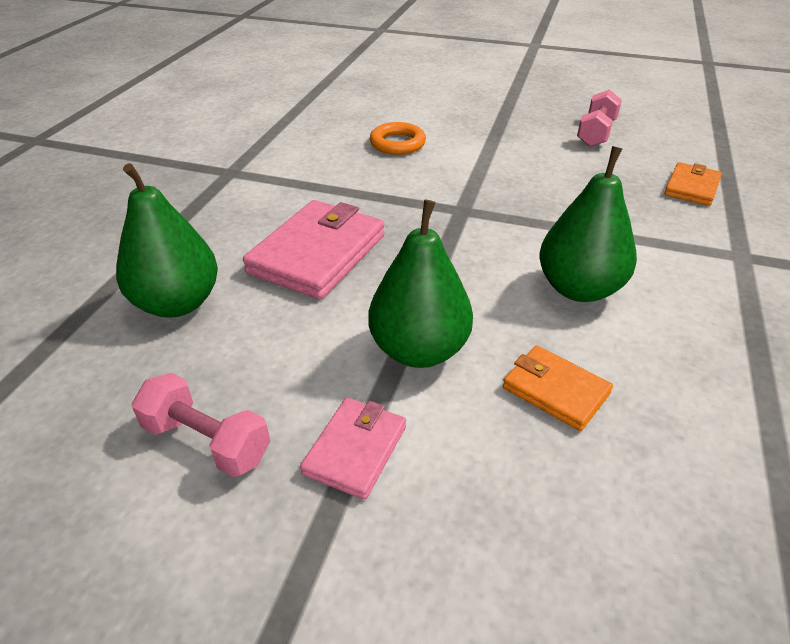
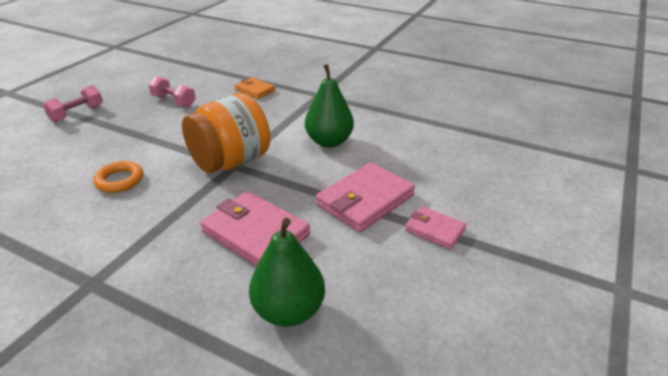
camera: 80 degrees left, 5 degrees down
(207, 441) = (427, 288): pink dumbbell -> pink dumbbell (77, 113)
(419, 350) = (365, 200): green pear -> pink wallet
(470, 206) = (231, 161): none -> orange jar
(555, 390) = (400, 163): orange wallet -> none

